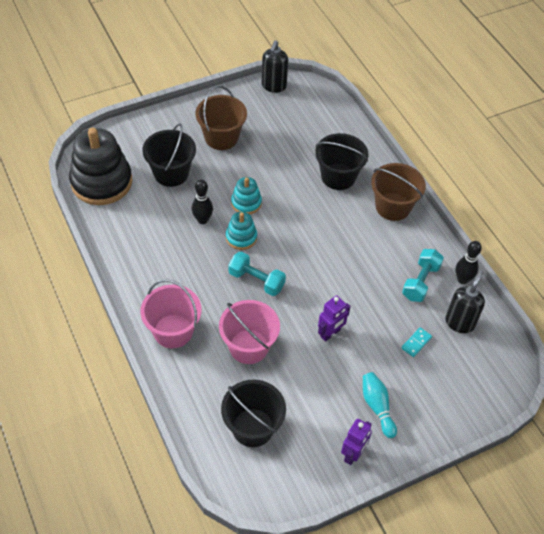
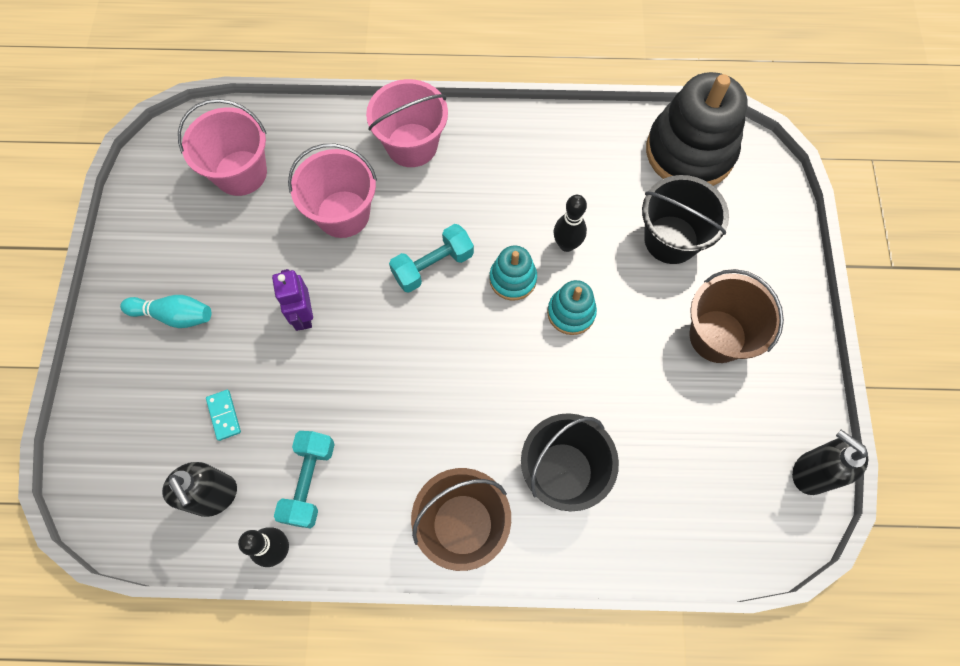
camera: 120 degrees right, 15 degrees up
(252, 427) = (241, 173): black bucket -> pink bucket
(353, 454) = (140, 258): purple robot -> none
(420, 282) = (309, 482): turquoise dumbbell -> turquoise dumbbell turned 45 degrees clockwise

